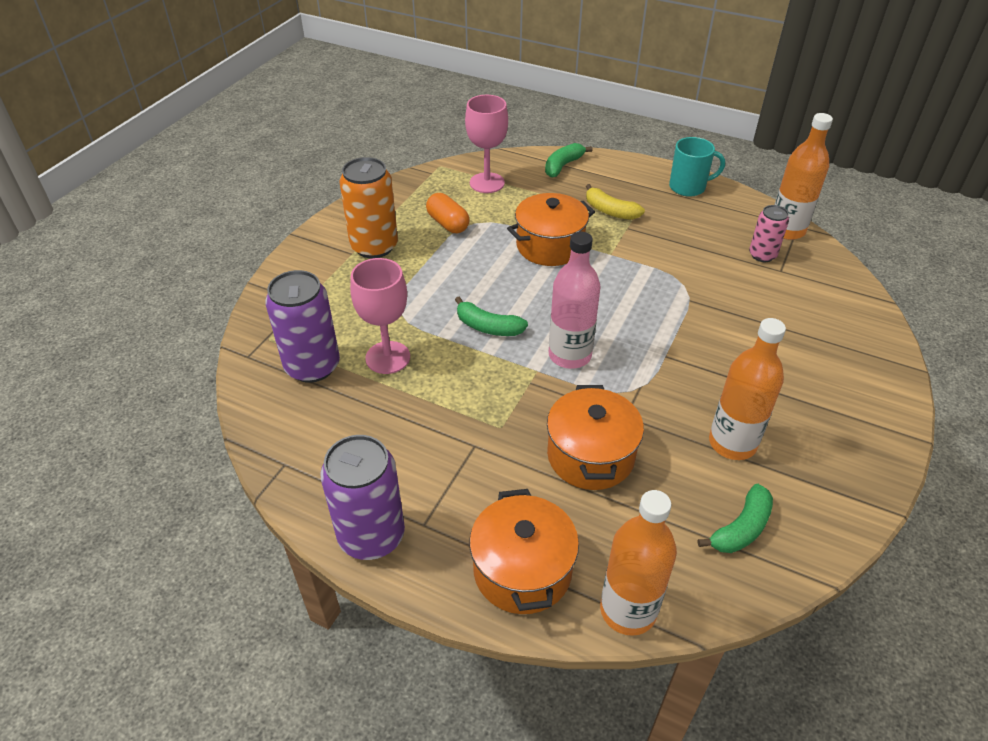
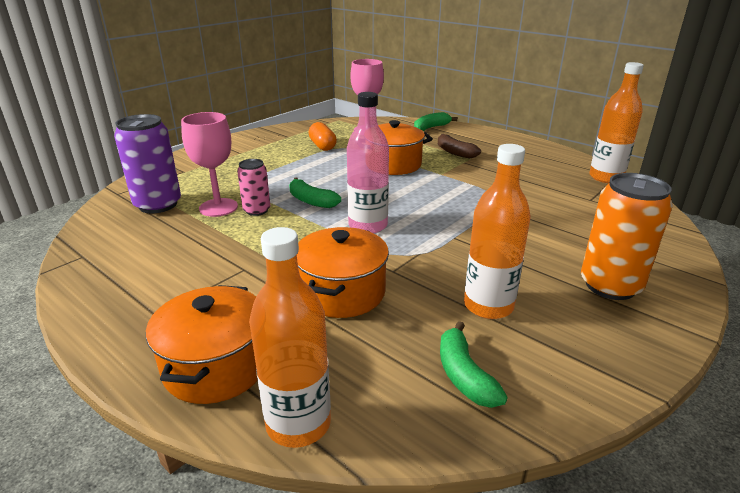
camera: 15 degrees right, 15 degrees down
(371, 536) = (105, 314): purple can -> none
(374, 246) = (259, 151): orange can -> orange can (610, 285)
(610, 211) = (455, 152): yellow banana -> brown banana
(688, 187) = (528, 147): turquoise mug -> none
(741, 528) = (464, 375): green banana -> green banana turned 105 degrees clockwise
(762, 255) = (576, 189): pink can -> pink can (257, 210)

